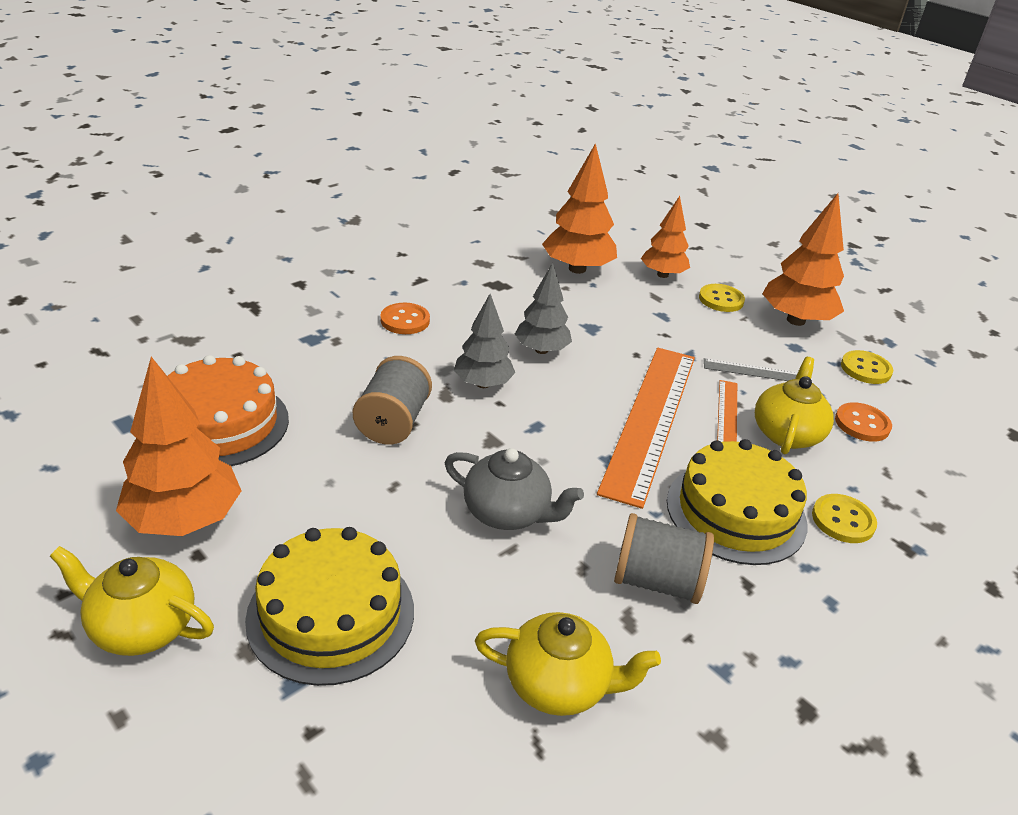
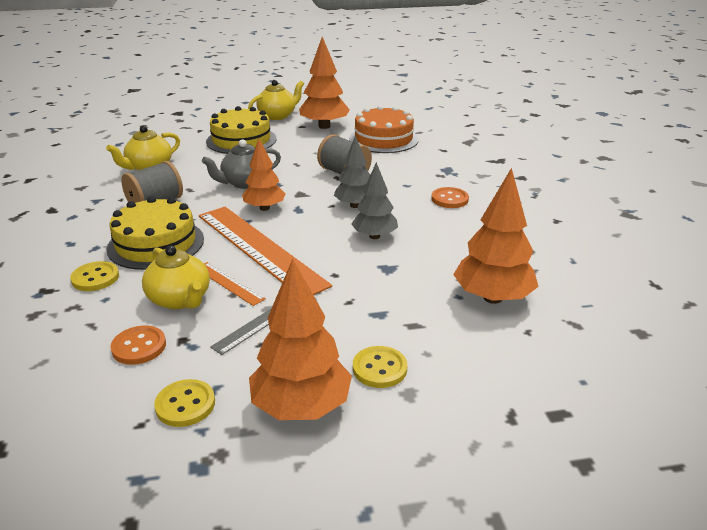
camera: 125 degrees right, 5 degrees down
(662, 275) = (454, 350): orange tree -> orange tree (264, 208)

